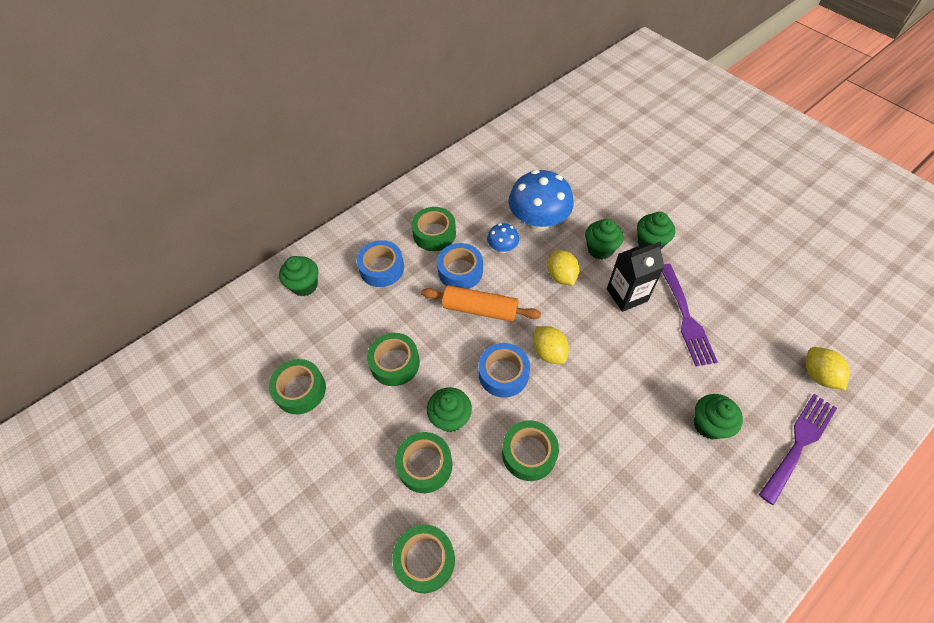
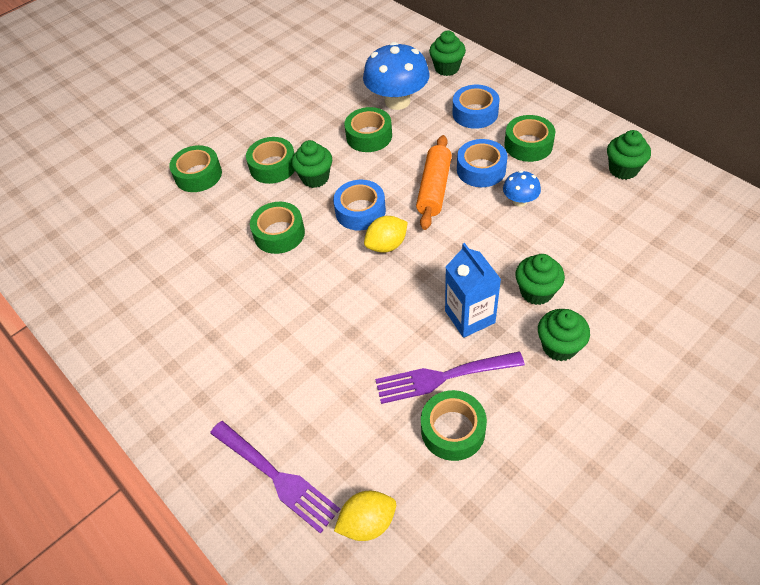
camera: 90 degrees right, 5 degrees down
(300, 390) = (341, 85): green tape -> green tape (453, 430)
(538, 221) = (568, 231): blue mushroom -> blue mushroom (397, 101)
(561, 276) = (488, 254): yellow lemon -> none
(627, 295) = (470, 317): black carton -> blue carton
(709, 425) = (302, 385): green cupcake -> green cupcake (623, 169)

